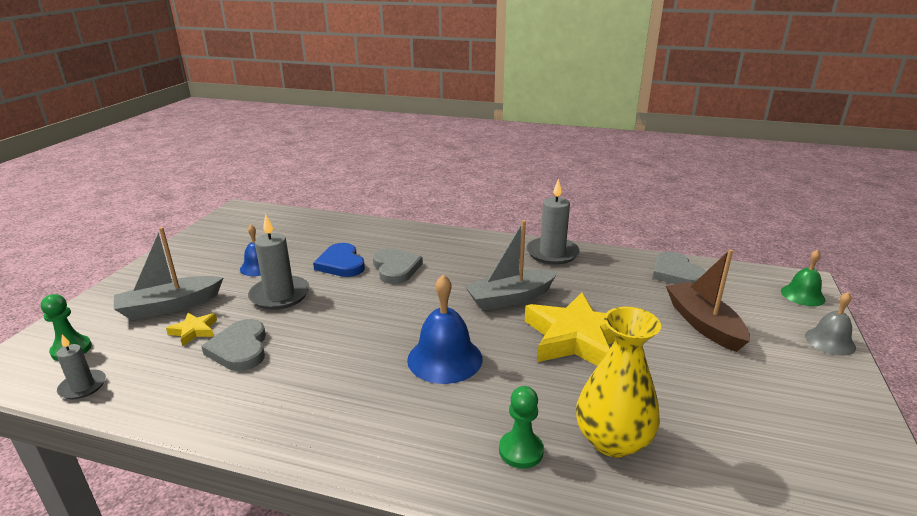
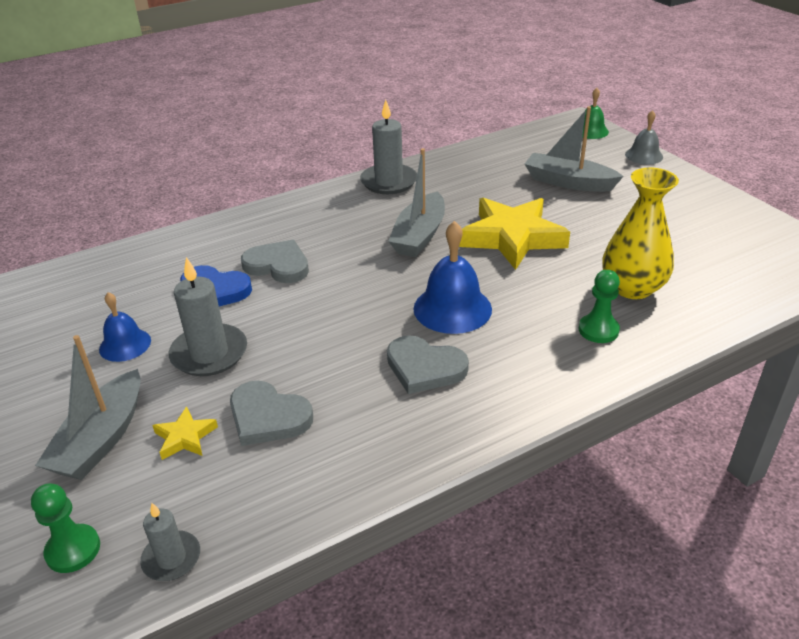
camera: 45 degrees left, 10 degrees up
(676, 273) = (499, 153): grey heart -> grey heart (424, 368)
(703, 324) = (568, 182): brown boat -> grey boat

